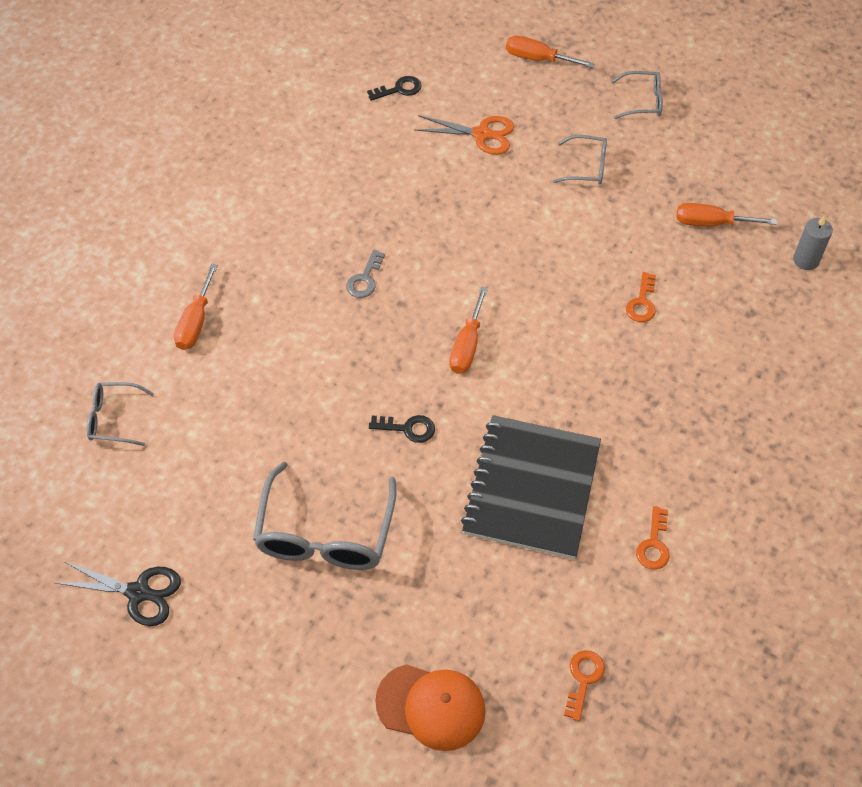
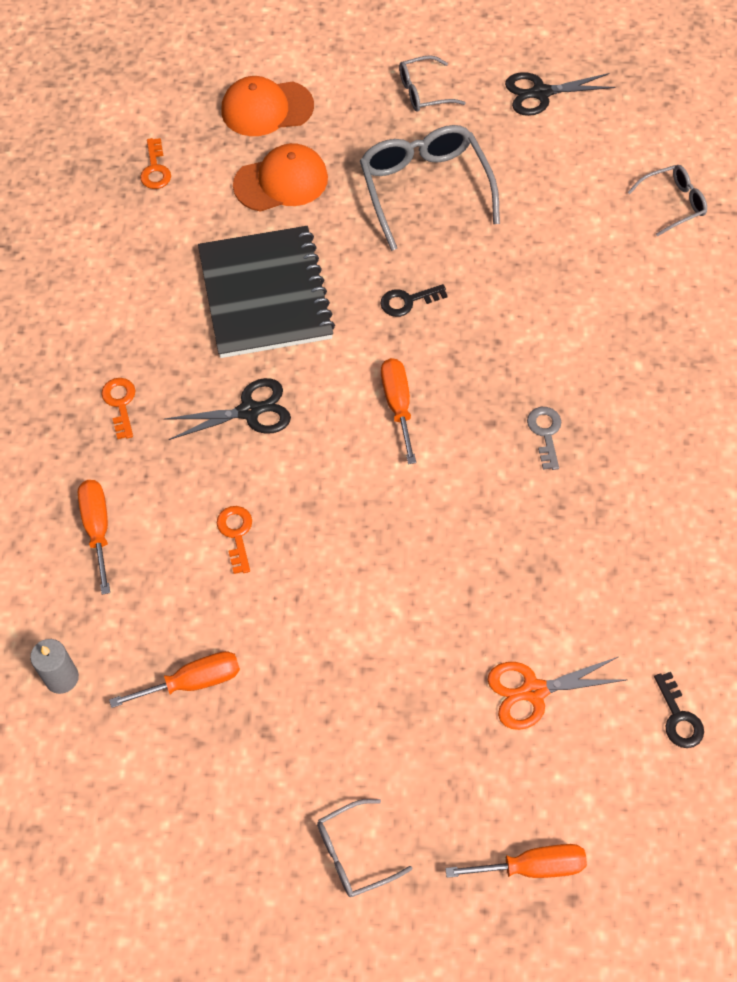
camera: 155 degrees right, 5 degrees up
(195, 322) = (676, 316): orange screwdriver -> orange screwdriver (97, 528)
(399, 89) = (678, 717): black key -> black key turned 60 degrees counterclockwise
(459, 604) = (281, 181): none -> orange cap
(587, 167) = (379, 700): grey glasses -> grey glasses (423, 92)
(592, 390) = (249, 411): none -> black scissors
(654, 544) = (134, 291): orange key -> orange key (120, 403)

